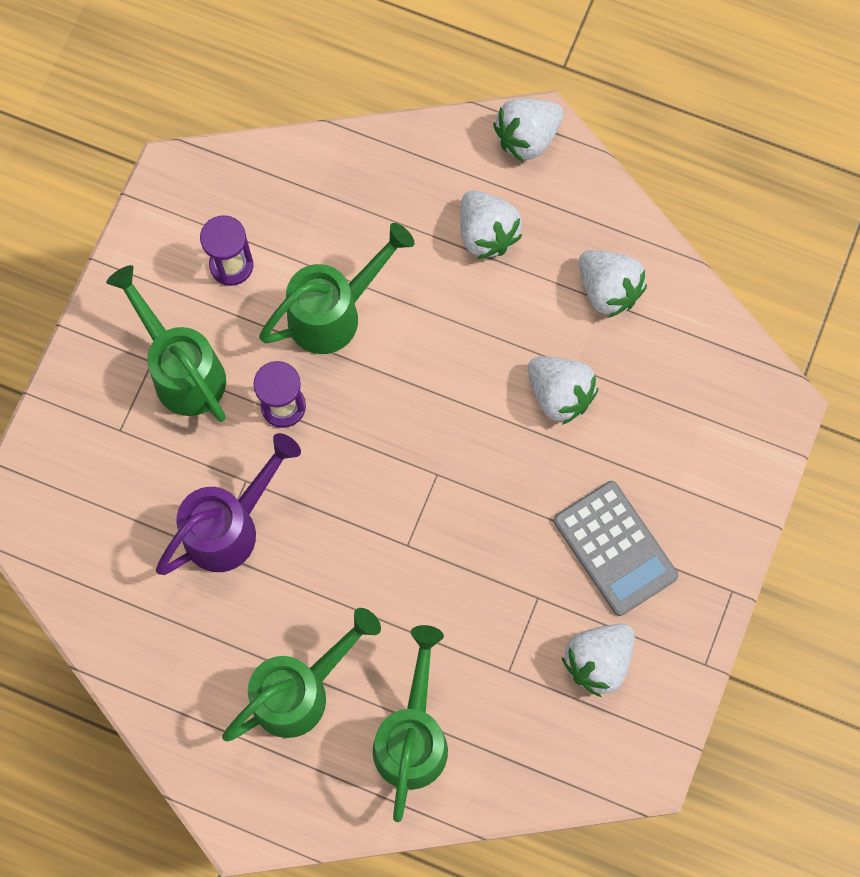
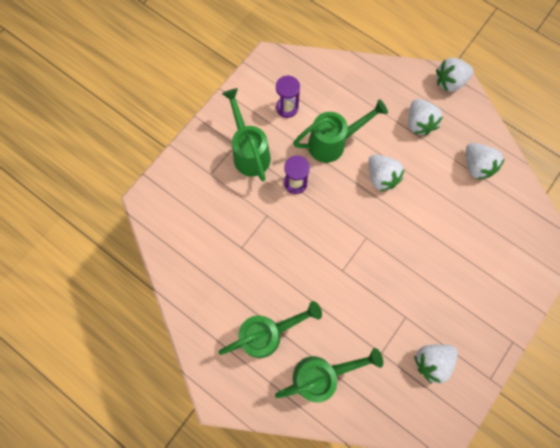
camera: 15 degrees right, 0 degrees up
(231, 526) = (253, 236): purple watering can -> none
(413, 735) = (321, 374): green watering can -> green watering can turned 45 degrees clockwise
(559, 394) = (439, 213): white strawberry -> white strawberry (381, 177)
(615, 548) = (453, 301): grey calculator -> none

